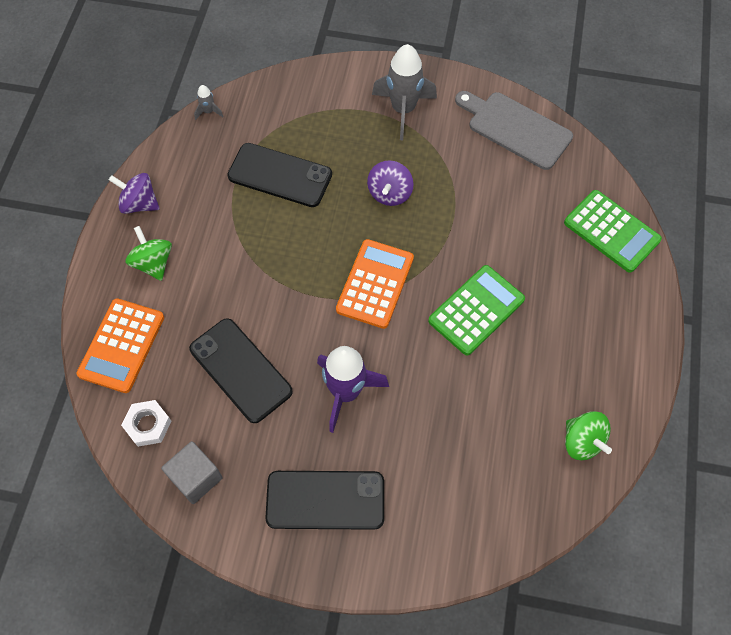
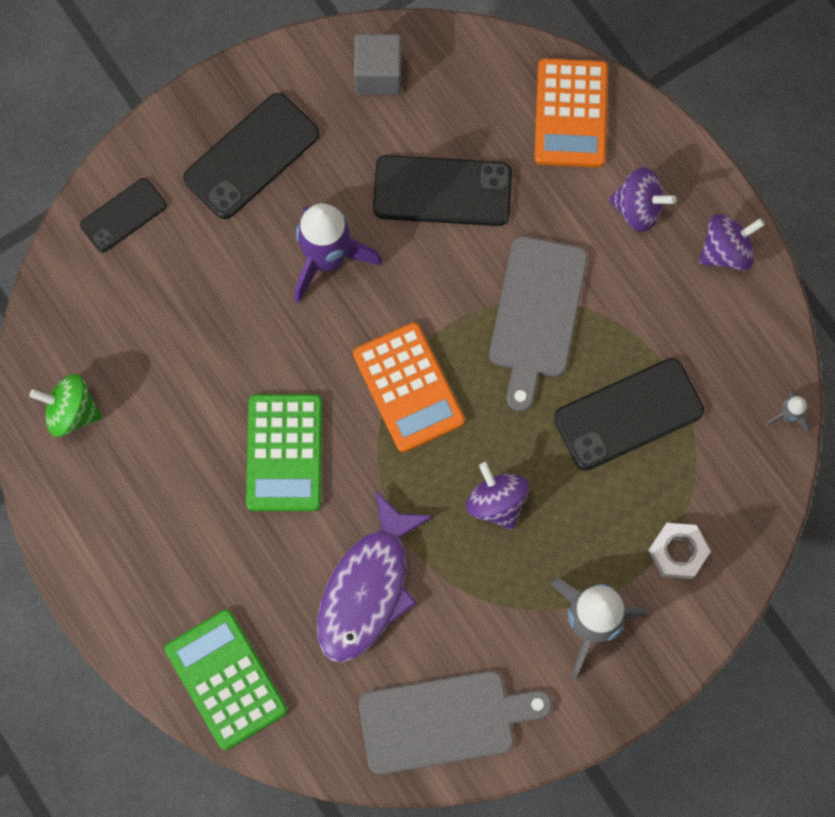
camera: 135 degrees right, 10 degrees up
(122, 345) = (571, 114): orange calculator -> orange calculator turned 150 degrees counterclockwise
(148, 425) = (467, 75): white nut -> white nut (678, 552)
(153, 263) = (638, 209): green spinning top -> purple spinning top
(267, 260) = (536, 314): none -> grey cutting board
(442, 539) = (123, 215): none -> black phone
(496, 211) = (367, 588): none -> purple fish
(611, 231) = (226, 679): green calculator -> green calculator turned 60 degrees clockwise

